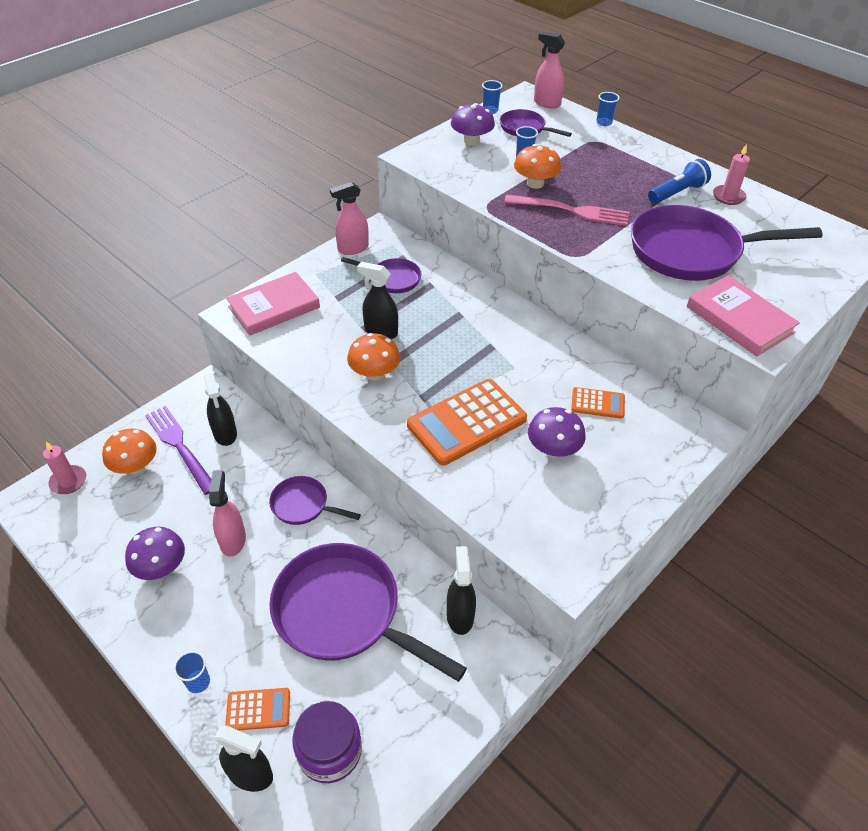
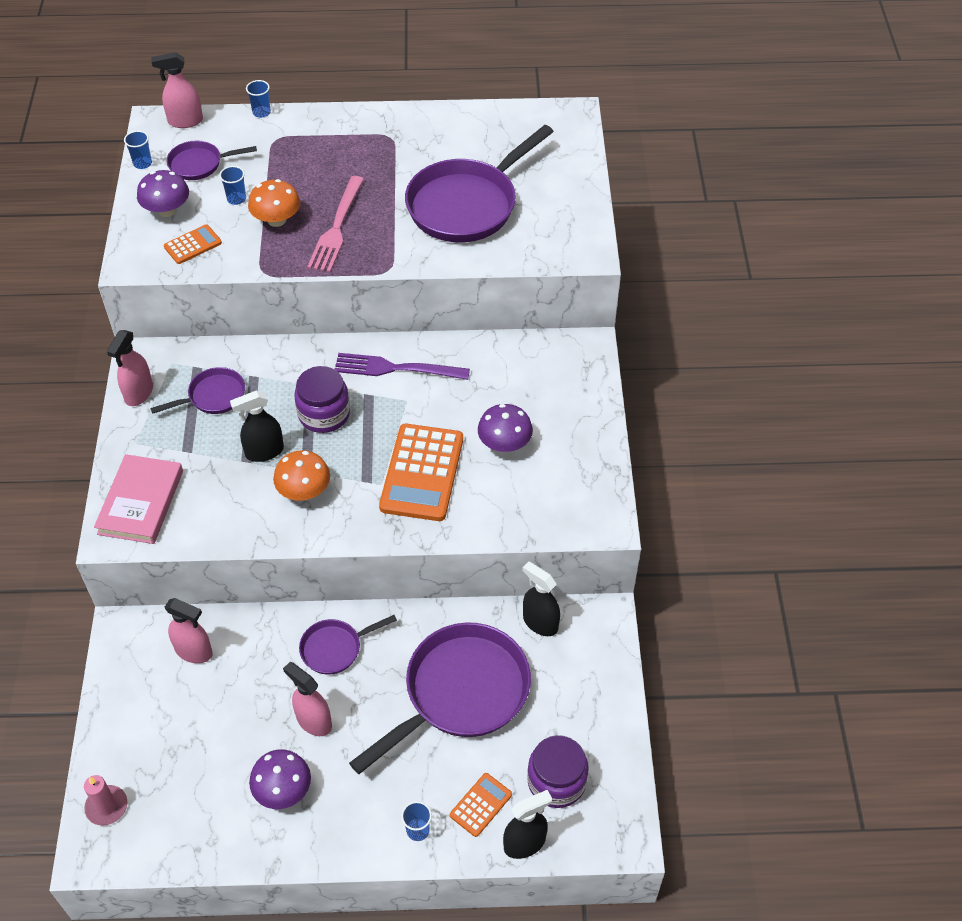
camera: 45 degrees left, 5 degrees up
(135, 466) = (150, 743): orange mushroom -> none
(180, 446) = (167, 695): purple fork -> purple fork (396, 368)
(225, 434) = (194, 651): black spray bottle -> pink spray bottle
(344, 612) = (461, 693): purple pan -> purple pan turned 150 degrees clockwise
(447, 336) = (324, 414): none -> purple jar
(571, 211) = (337, 228): pink fork -> pink fork turned 135 degrees clockwise
(597, 403) = (496, 383): orange calculator -> orange calculator (193, 245)
(677, 193) = (399, 152): blue flashlight -> none
(728, 197) = (441, 130): pink candle -> none
(739, 319) = (556, 243): pink book -> none

